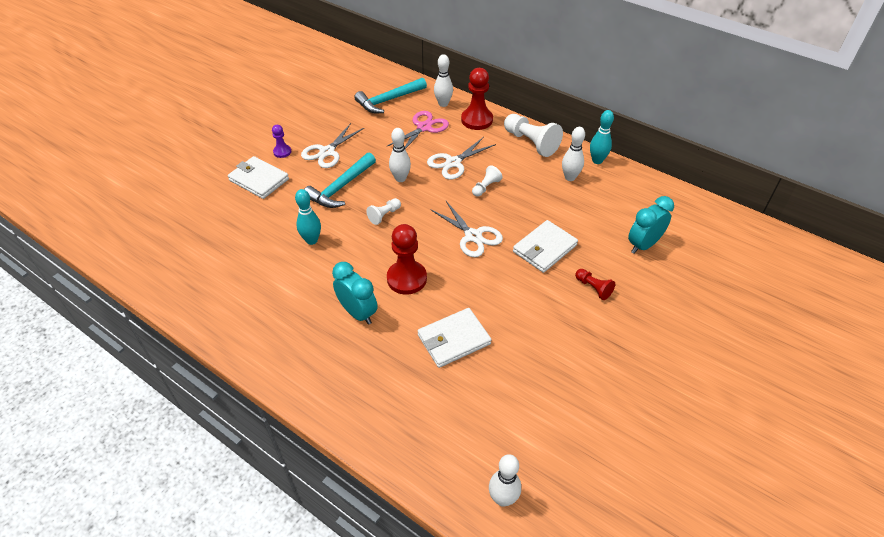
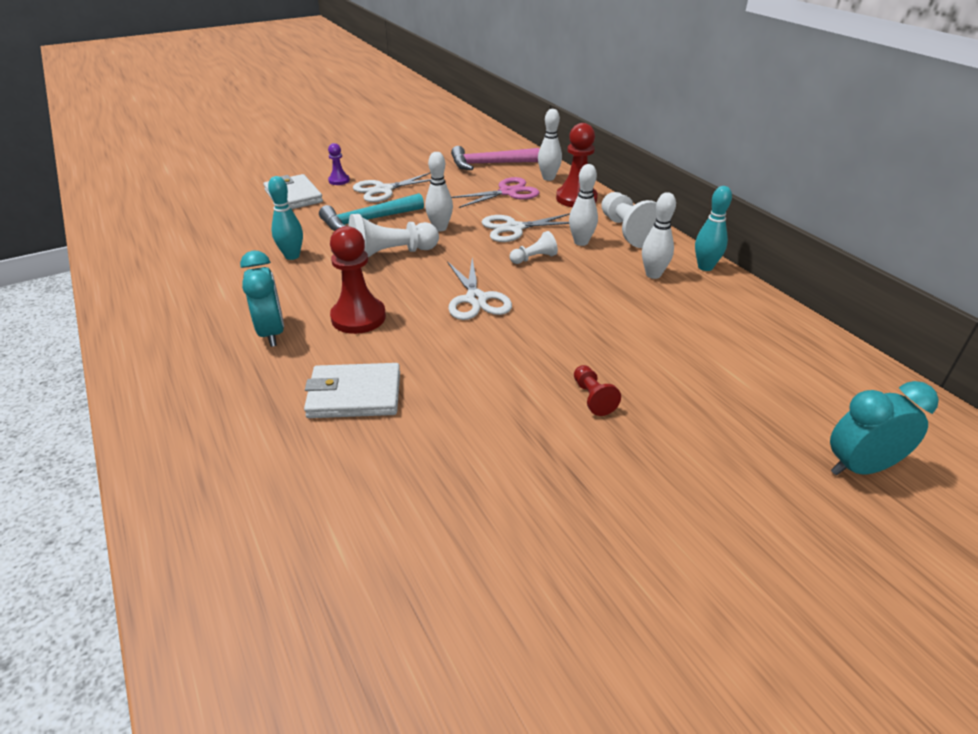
camera: 25 degrees right, 10 degrees down
(384, 215) = (390, 254): white pawn -> white pawn, size x1.88
(388, 100) = (489, 164): turquoise hammer -> pink hammer
(502, 498) = (237, 612): white bowling pin -> white bowling pin (581, 242)
(544, 248) = (558, 336): white wallet -> none
(643, 245) = (707, 371): turquoise clock -> turquoise clock (860, 467)

